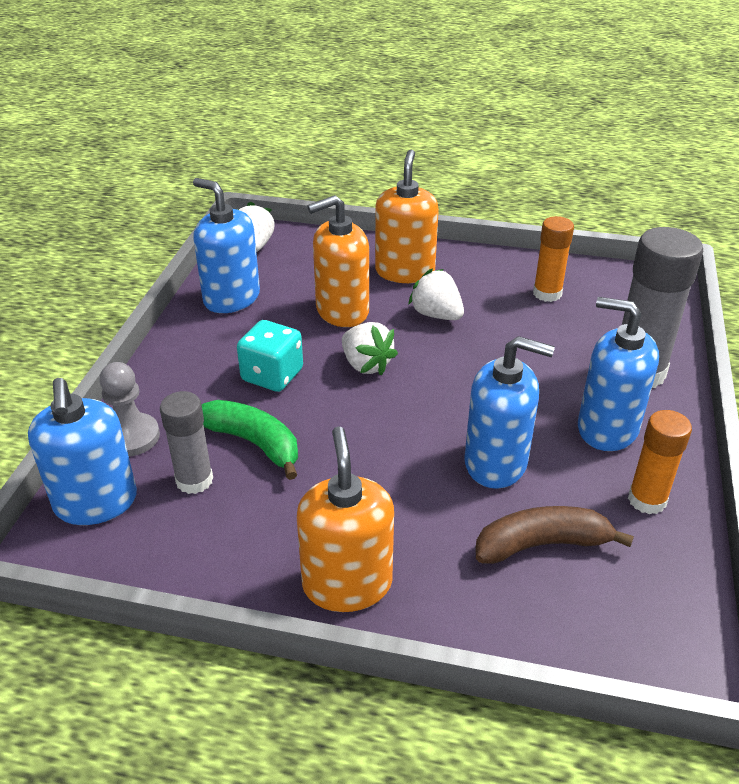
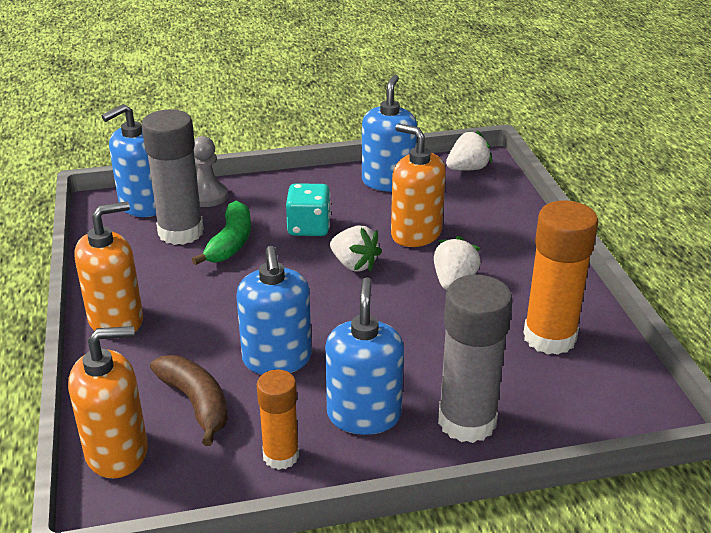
camera: 65 degrees right, 5 degrees down
(194, 480) = (181, 232): grey glue stick -> grey glue stick, size x1.68
(366, 365) = (354, 264): white strawberry -> white strawberry turned 75 degrees counterclockwise
(404, 271) = (504, 248): orange soap dispenser -> orange soap dispenser (117, 452)
(547, 293) = (549, 337): orange glue stick -> orange glue stick, size x1.68

